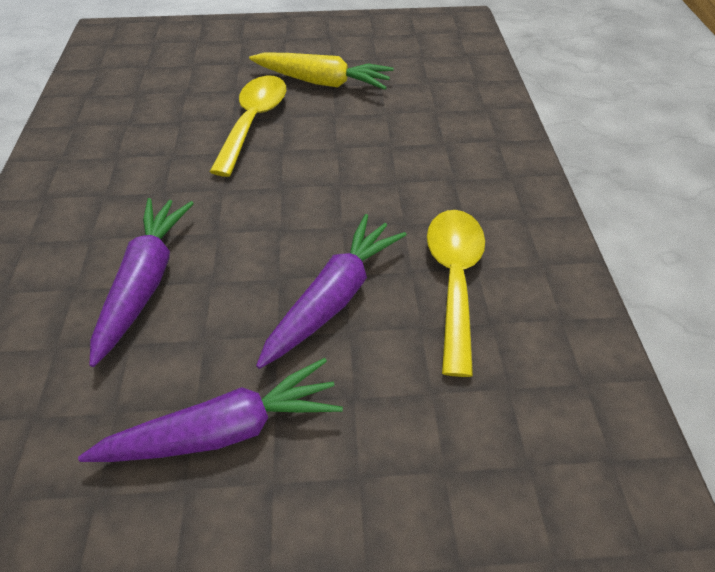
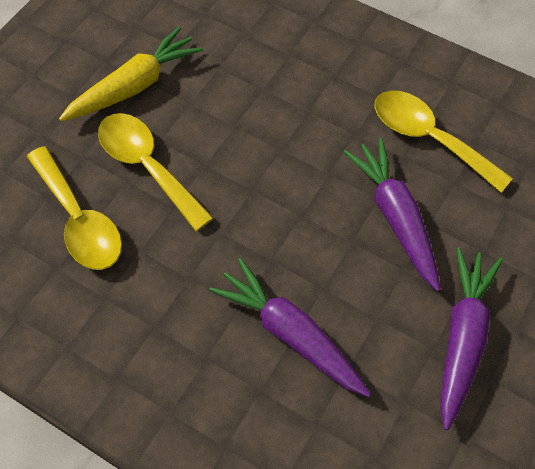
camera: 55 degrees left, 10 degrees up
(177, 113) = (80, 220): none -> yellow spoon

